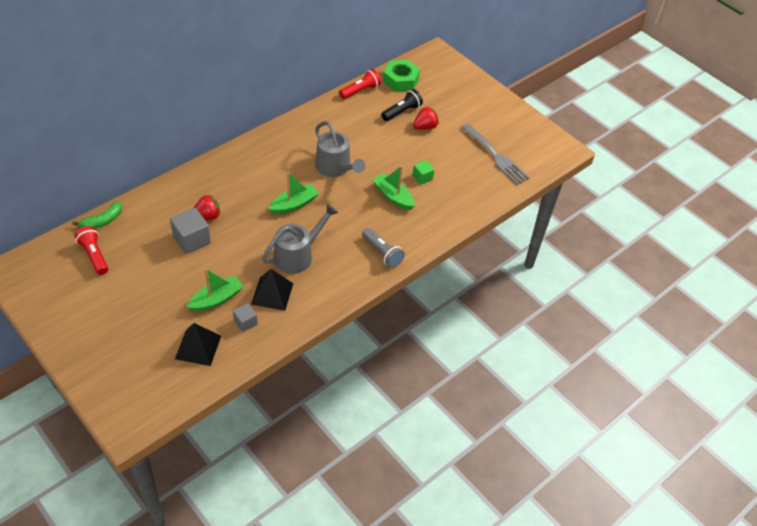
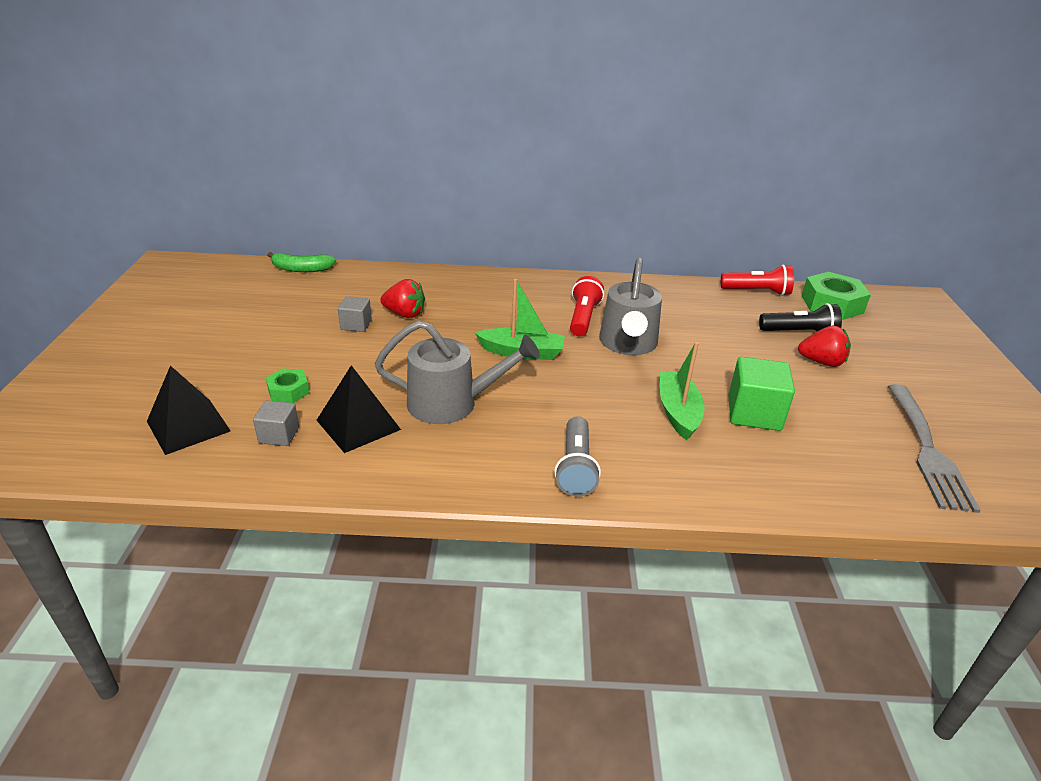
camera: 45 degrees right, 15 degrees down
(94, 255) = (247, 289): red flashlight -> red flashlight (583, 318)
(192, 240) = (356, 325): grey cube -> grey cube, size x0.58
(216, 299) = (288, 391): green boat -> green nut
(422, 177) = (754, 413): green cube -> green cube, size x1.72

